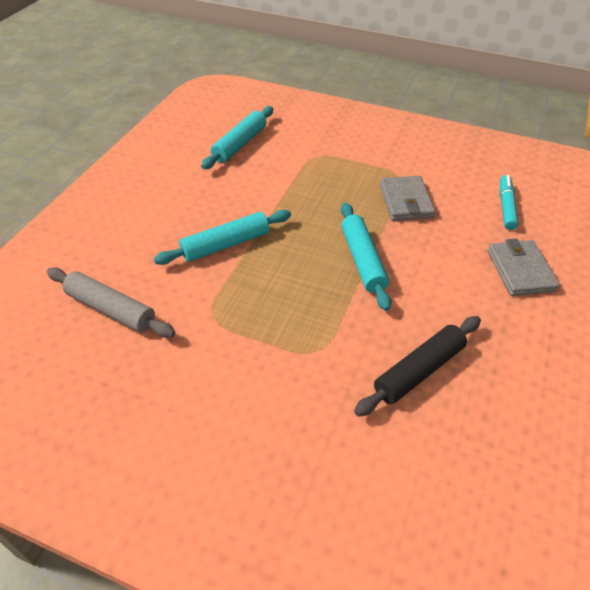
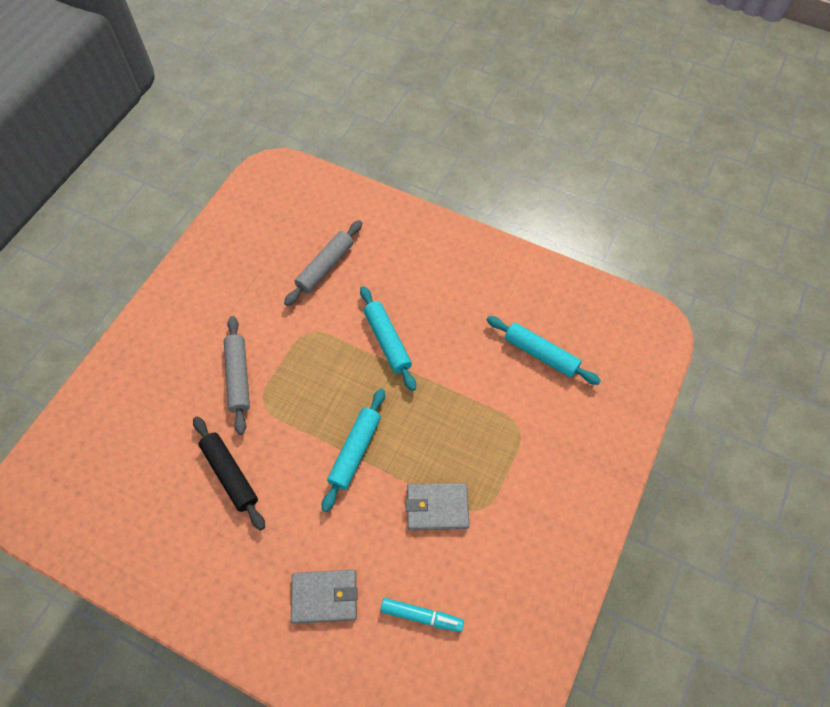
camera: 95 degrees right, 15 degrees up
(282, 383) = (238, 377): none -> grey rolling pin
(363, 260) = (355, 451): turquoise rolling pin -> turquoise rolling pin turned 60 degrees counterclockwise

